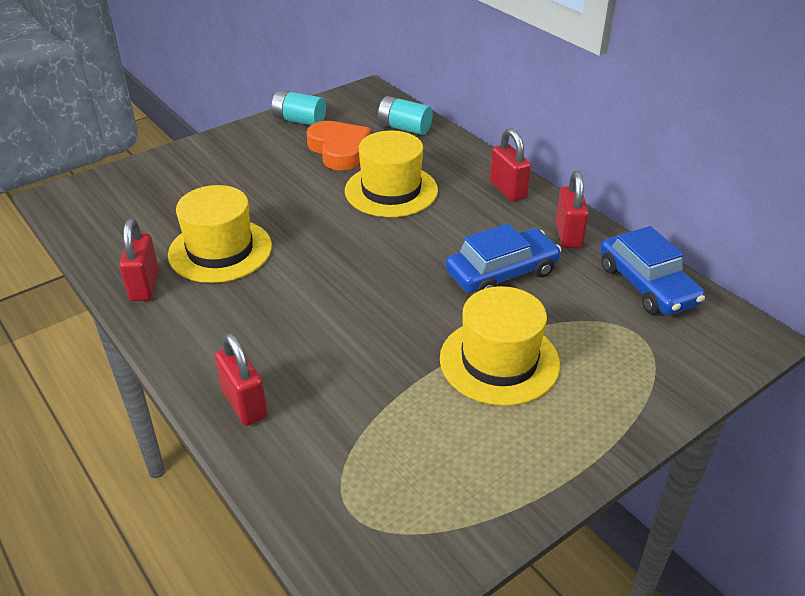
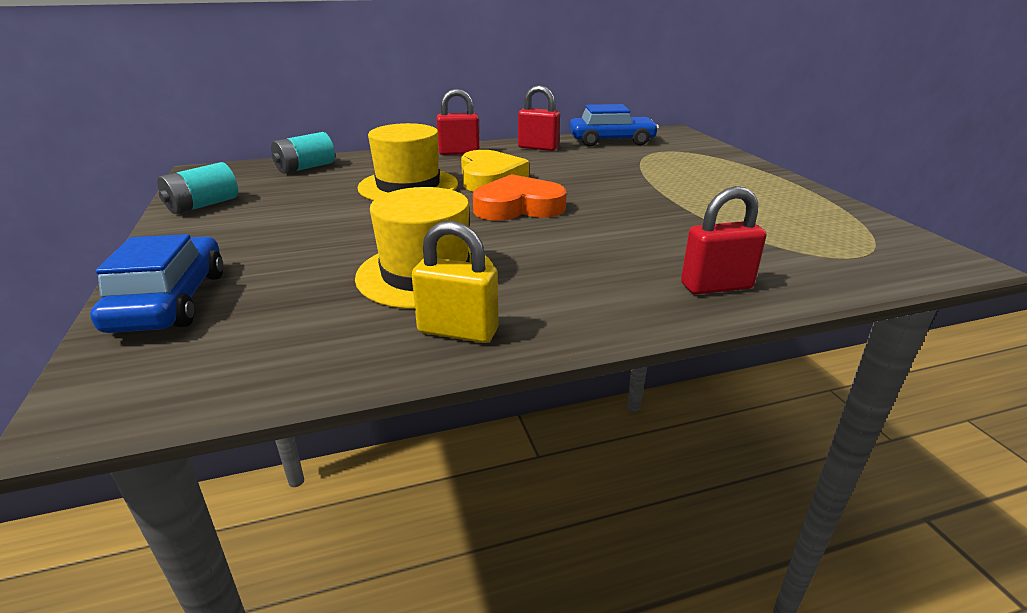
camera: 70 degrees left, 10 degrees down
(144, 286) = (458, 331): red padlock -> yellow padlock
(339, 150) = (301, 195): orange heart -> orange heart (518, 207)
(441, 228) = (490, 178): none -> yellow heart
(499, 361) = (679, 186): yellow hat -> none
(502, 273) = (570, 170): blue car -> blue car (170, 301)

